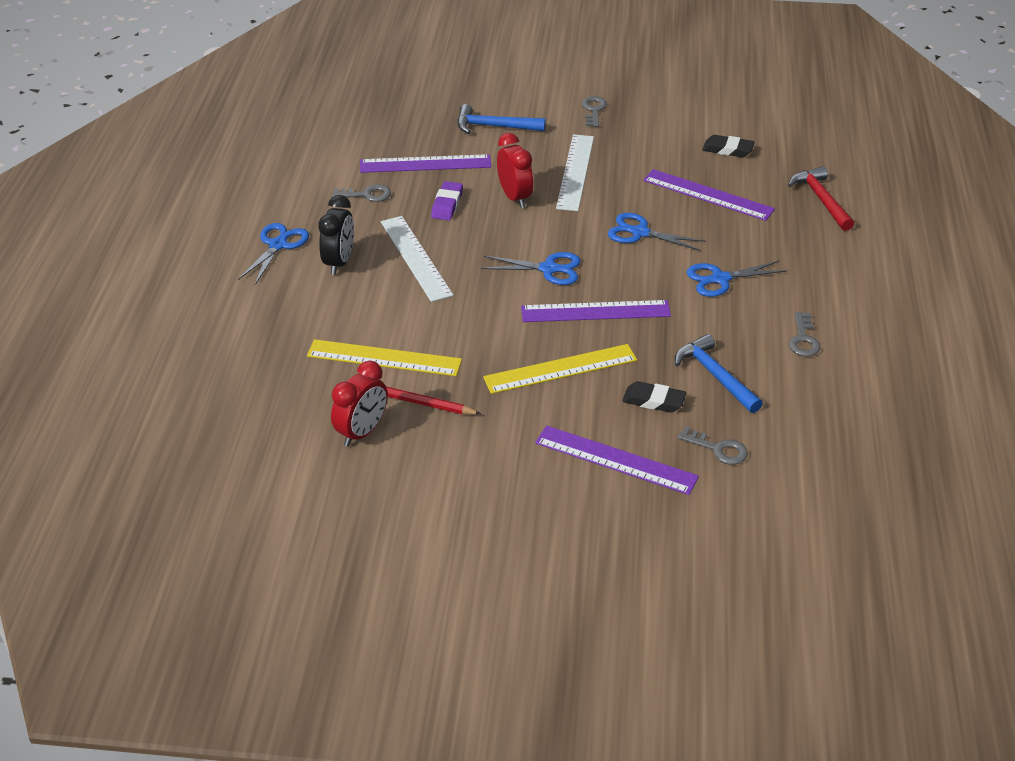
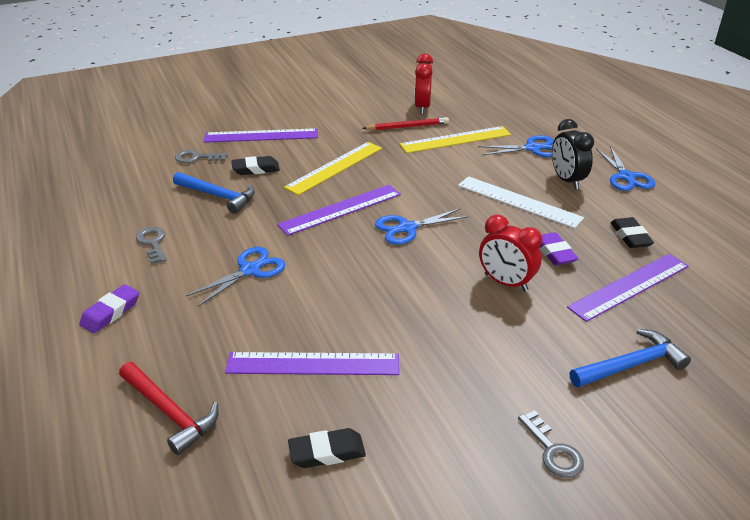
camera: 150 degrees right, 5 degrees down
(366, 195) = (630, 236): grey key -> black eraser
(575, 172) = (479, 336): white ruler -> none
(640, 233) = (355, 289): blue scissors -> blue scissors (532, 148)
(855, 282) = (111, 312): none -> purple eraser

